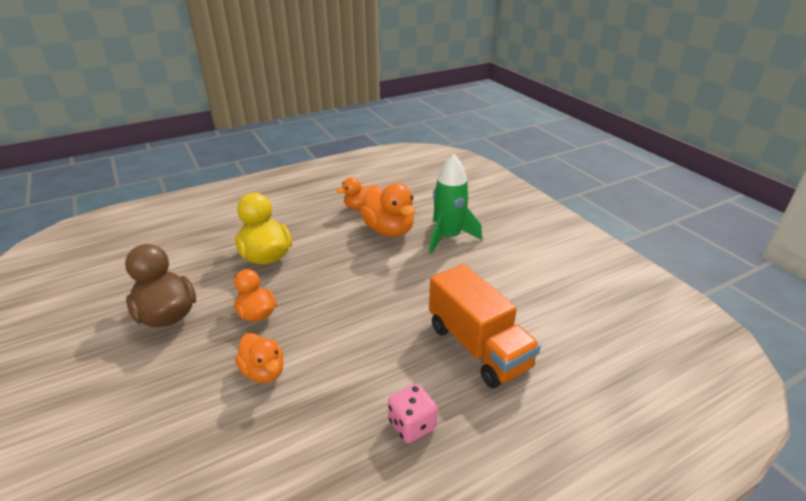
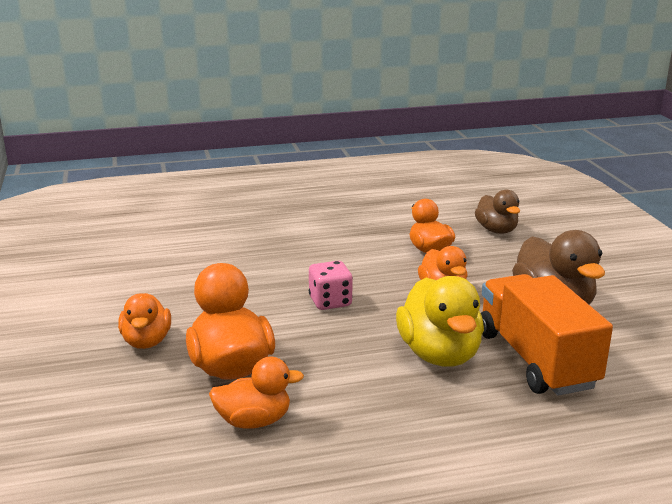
camera: 165 degrees left, 10 degrees down
(177, 431) = (496, 230): none -> brown duck
(412, 425) = (310, 213): pink dice -> pink dice (330, 302)
(448, 237) = (146, 341): green rocket -> orange duck
(478, 346) = (220, 241): orange truck -> orange truck (535, 359)

